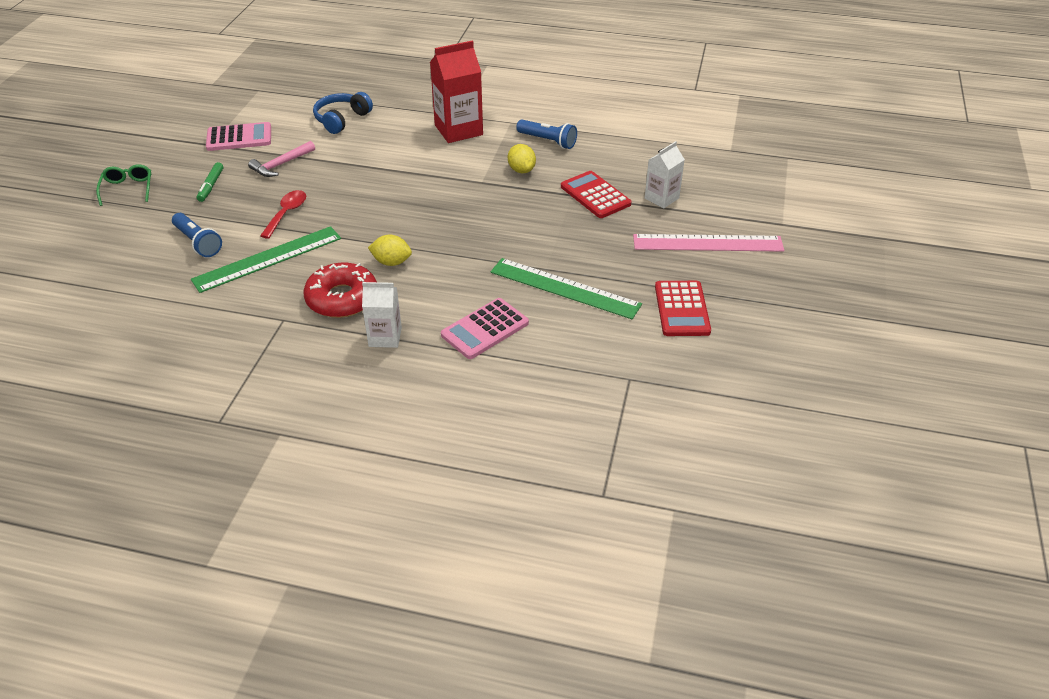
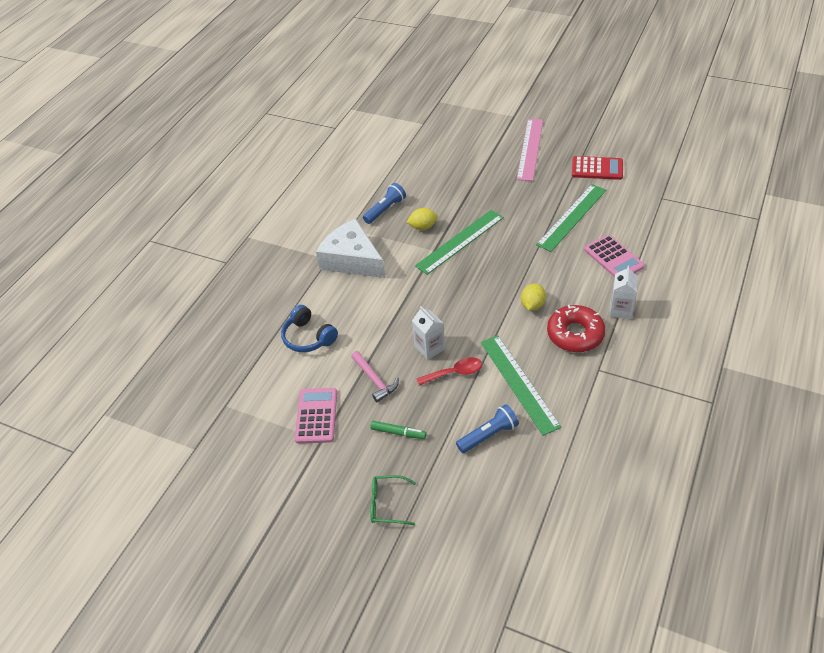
camera: 75 degrees left, 5 degrees up
(287, 213) = (454, 373): red spoon -> red spoon turned 135 degrees clockwise
(458, 130) = (352, 259): red carton -> white cheese
(500, 199) = (460, 241): none -> green ruler
(595, 195) = (465, 192): red calculator -> none
(661, 198) = (475, 162): white carton -> white carton (429, 348)

